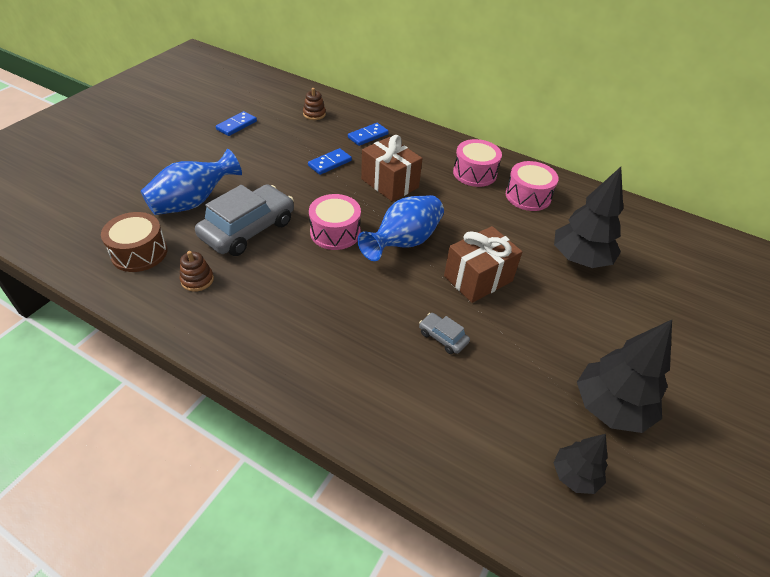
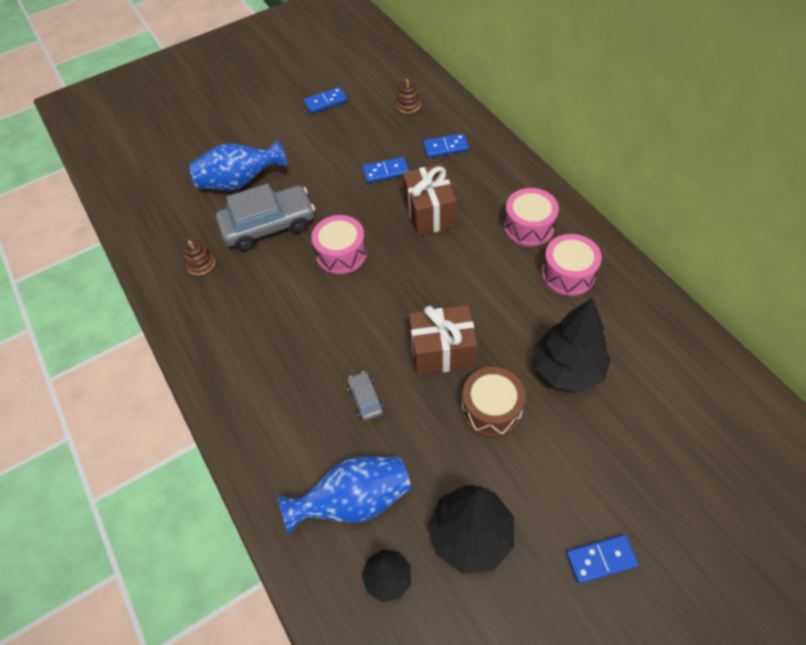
camera: 35 degrees right, 10 degrees up
(139, 252) = (172, 221): brown drum -> brown drum (491, 409)
(404, 242) = (397, 286): blue vase -> blue vase (353, 501)
(711, 381) = (601, 559): none -> blue domino

